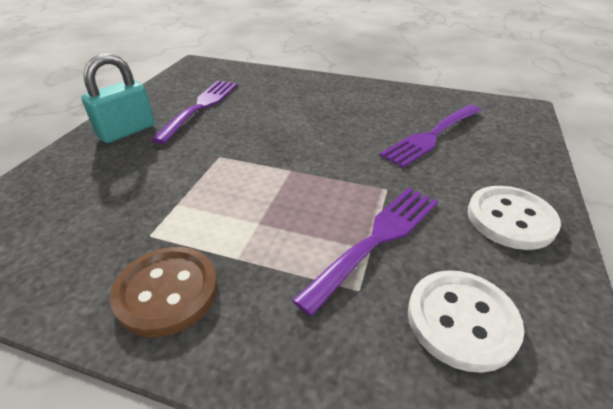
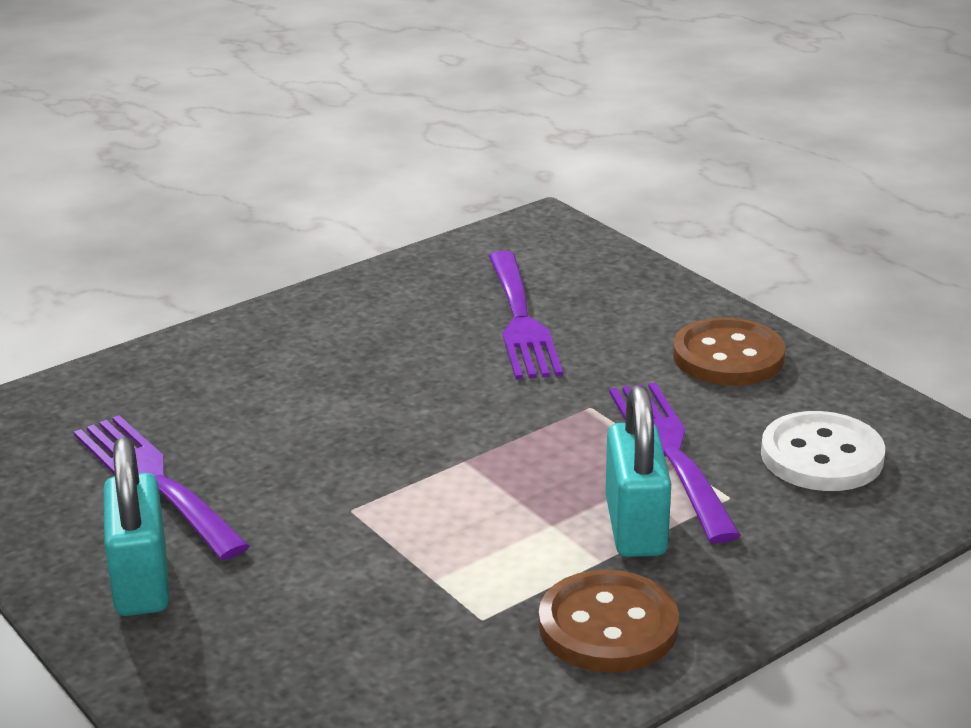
camera: 55 degrees left, 10 degrees down
(284, 258) = (636, 526): none -> turquoise padlock
(510, 219) = (728, 356): white button -> brown button

